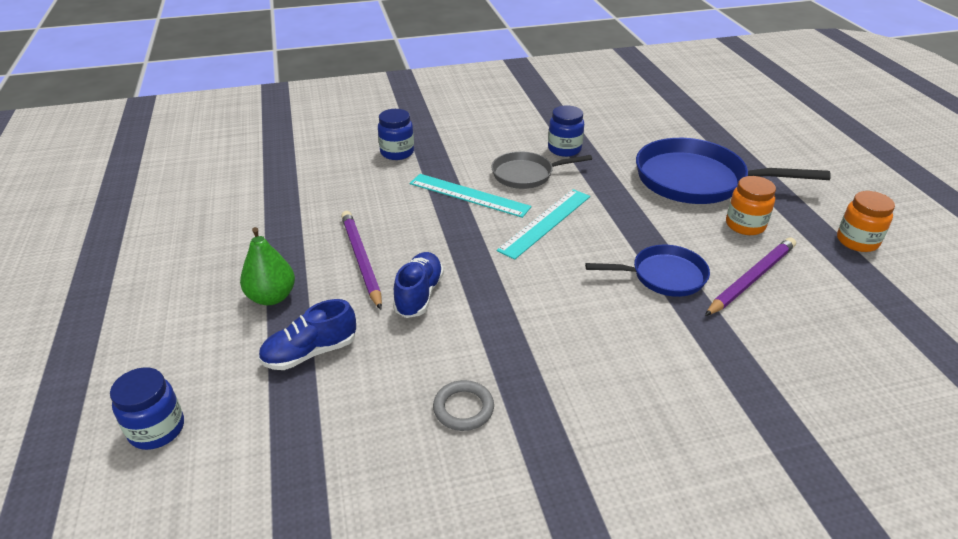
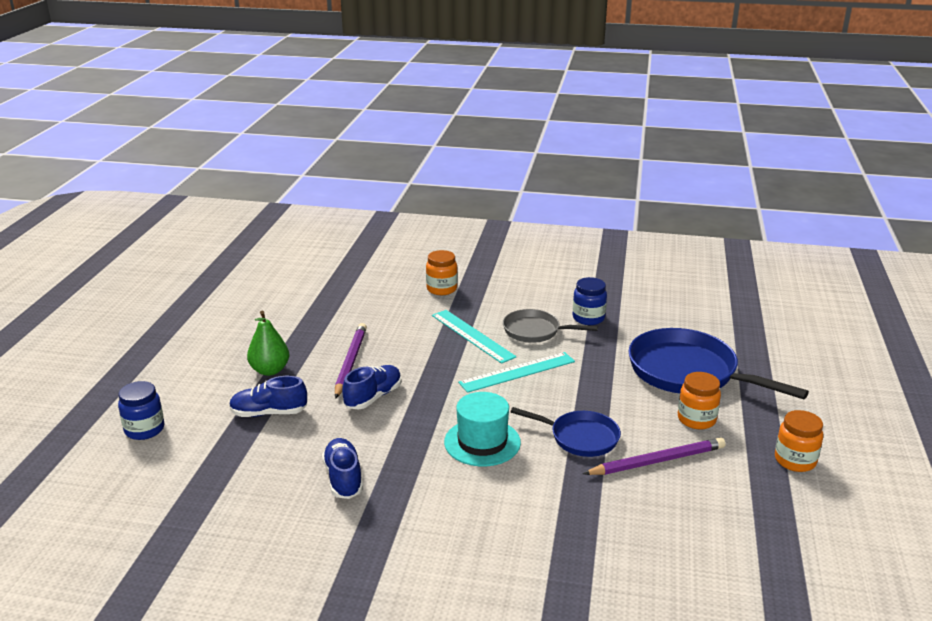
camera: 25 degrees right, 10 degrees down
(397, 152) = (441, 289): blue jar -> orange jar
(463, 408) = (343, 478): grey ring -> blue shoe
(576, 312) = (482, 442): none -> turquoise hat

